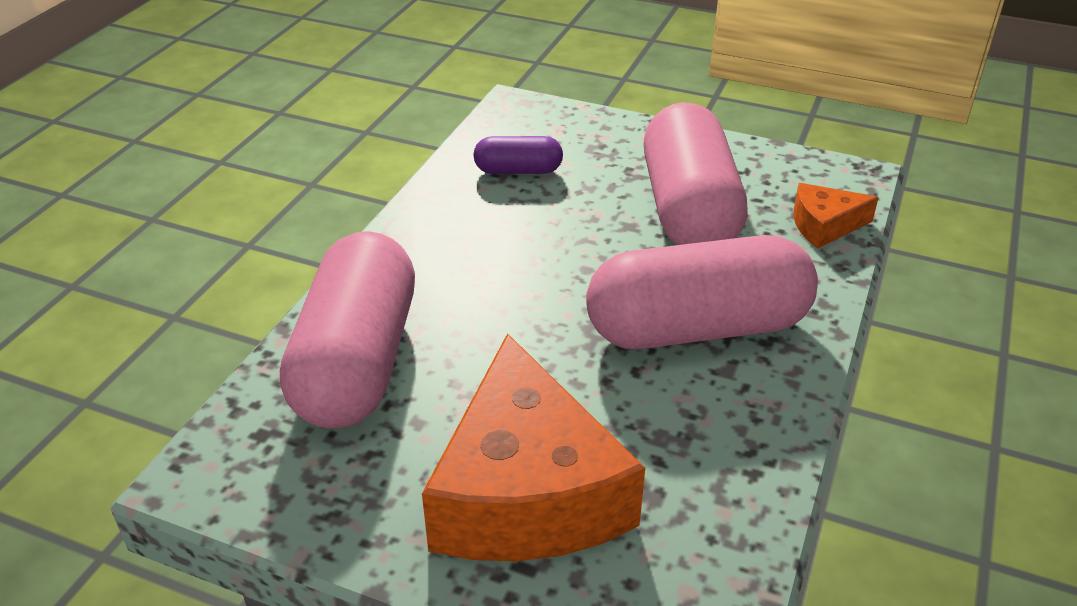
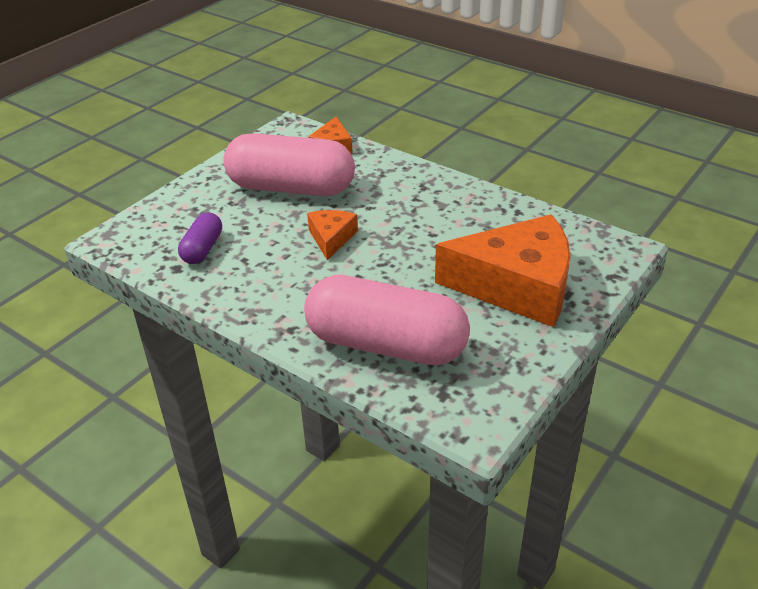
camera: 75 degrees left, 0 degrees up
(581, 269) = (331, 238): none -> orange cheese
(697, 328) = (405, 207): pink capsule -> none

